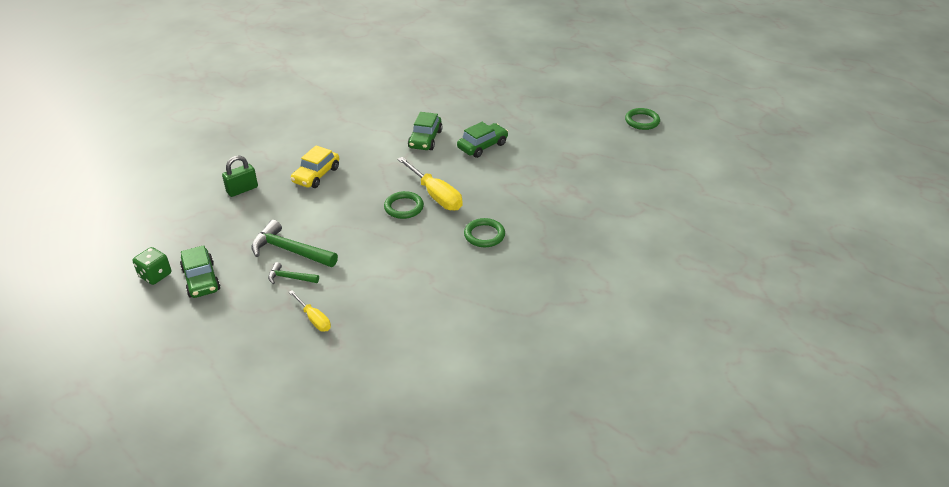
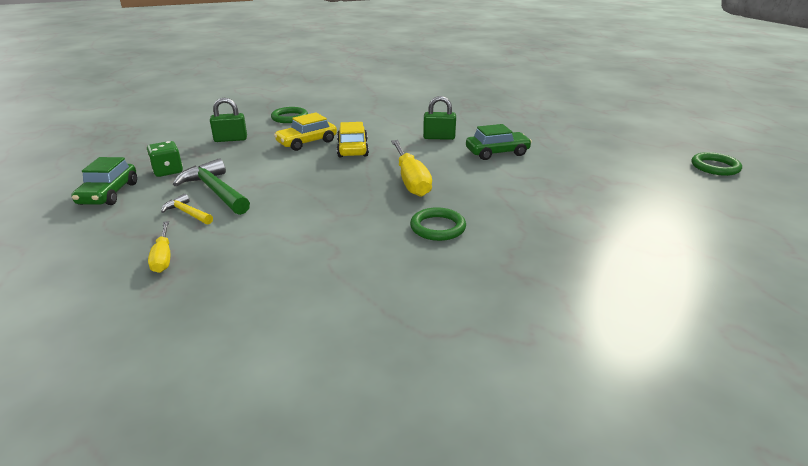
camera: 25 degrees right, 10 degrees down
(155, 275) = (78, 181): green dice -> green dice (168, 171)
(290, 278) = (187, 213): green hammer -> yellow hammer
(363, 172) = (352, 149): none -> yellow car
(404, 207) = (367, 183): green ring -> green ring (289, 118)
(425, 139) = (439, 137): green car -> green padlock

